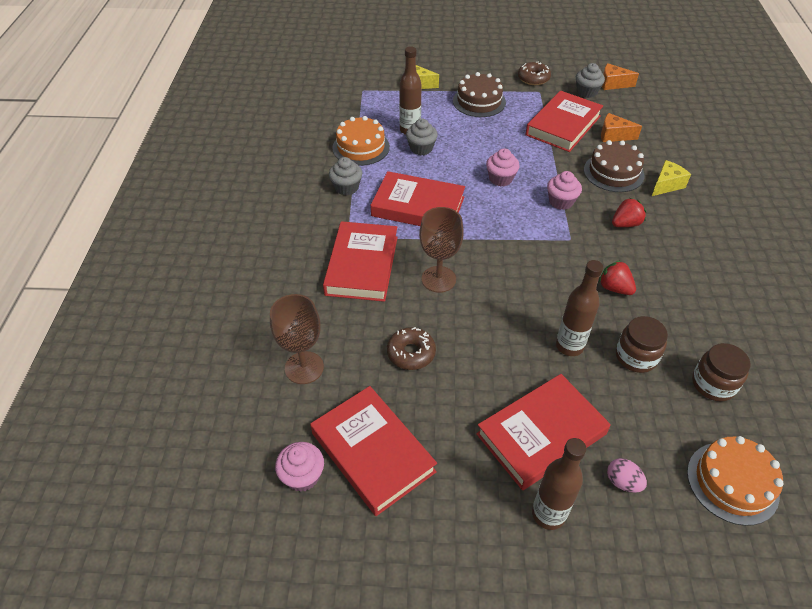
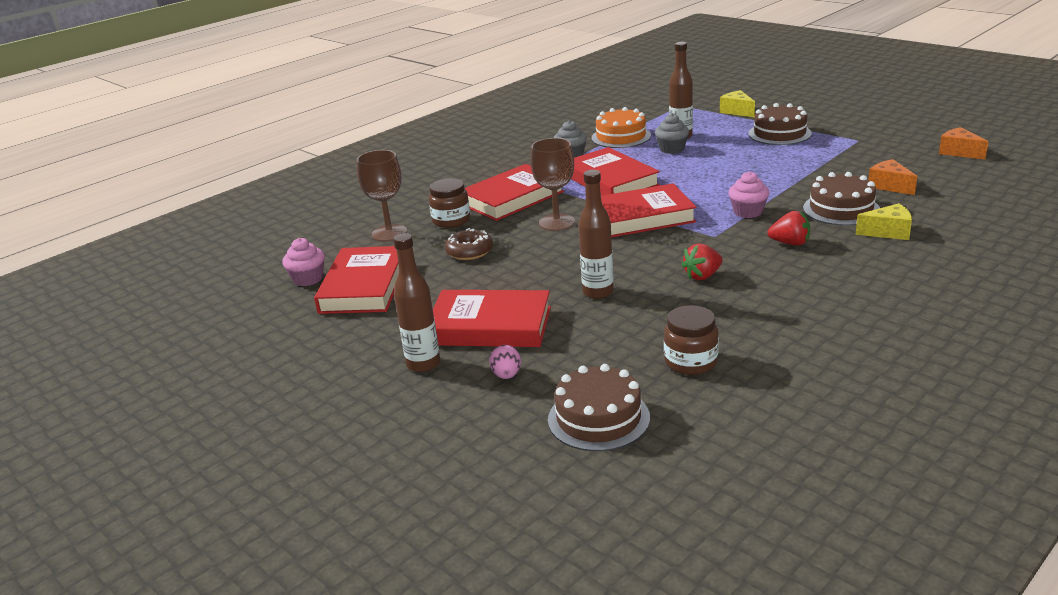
camera: 45 degrees right, 20 degrees down
(500, 179) = (713, 184): pink cupcake -> none
(533, 78) = (867, 130): brown donut -> none
(563, 125) = (842, 167): red book -> red book (640, 217)
(586, 92) = (914, 151): grey cupcake -> none
(614, 288) = (702, 276): red strawberry -> red strawberry turned 120 degrees counterclockwise
(636, 357) = (646, 319): brown jar -> brown jar (451, 220)
(732, 482) = (598, 418): orange cake -> brown cake

